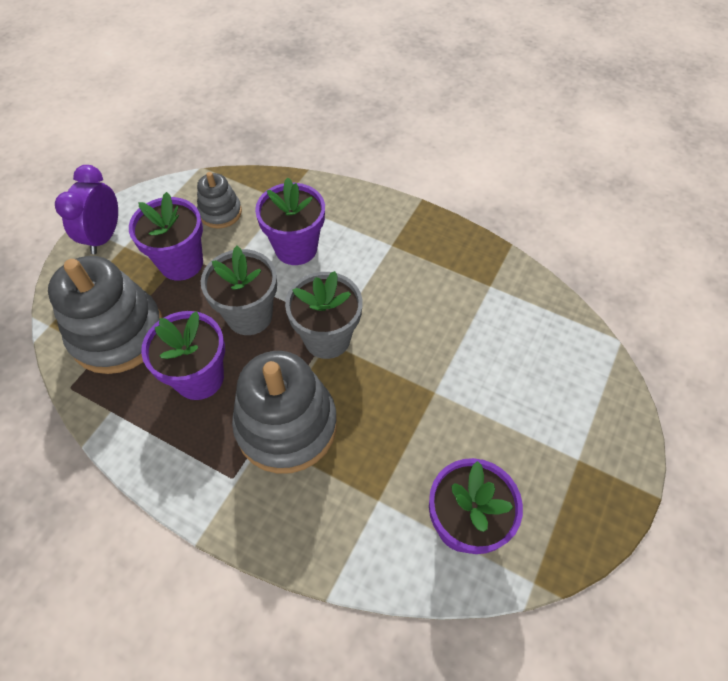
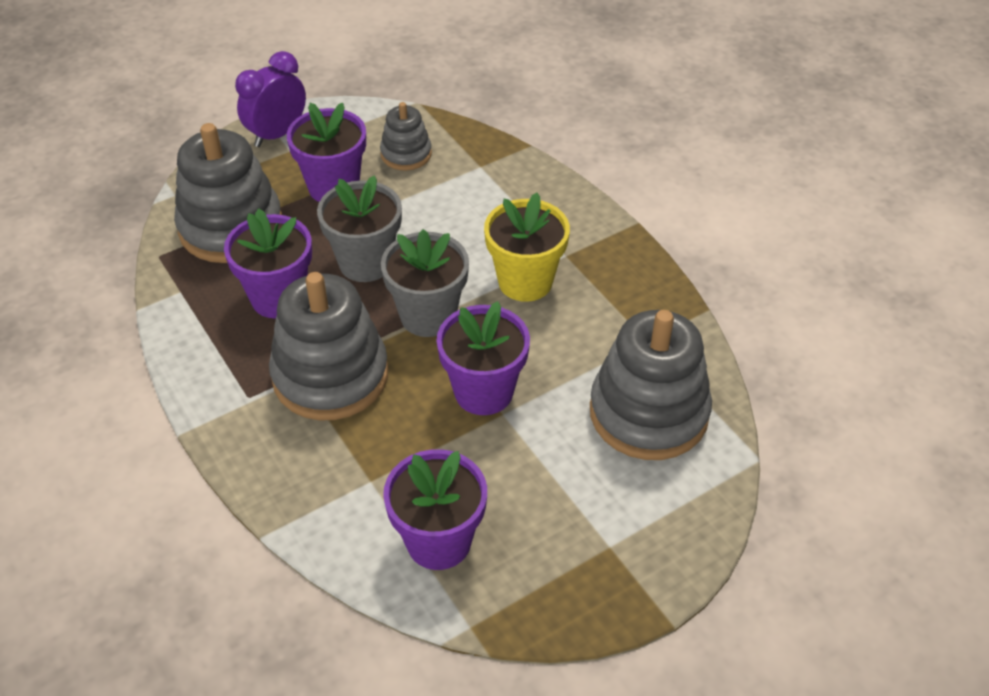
camera: 30 degrees right, 10 degrees down
(296, 248) = (459, 218): purple flower pot -> purple flower pot (483, 392)
(378, 278) = (525, 281): none -> yellow flower pot
(530, 341) = (648, 413): none -> grey stacking toy

